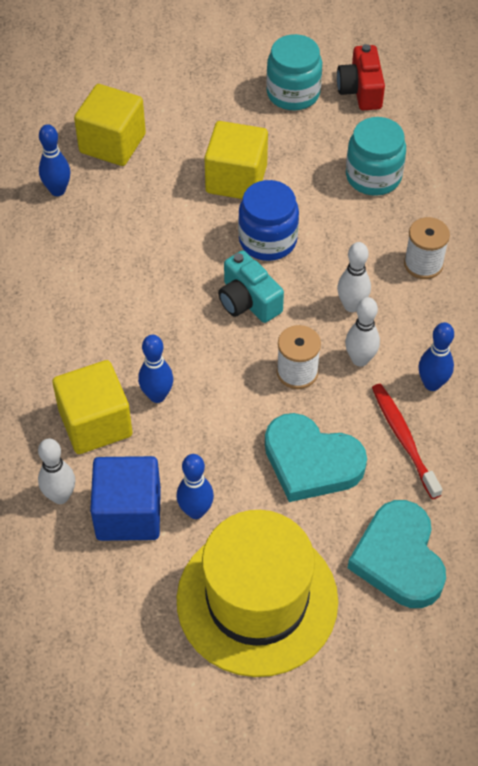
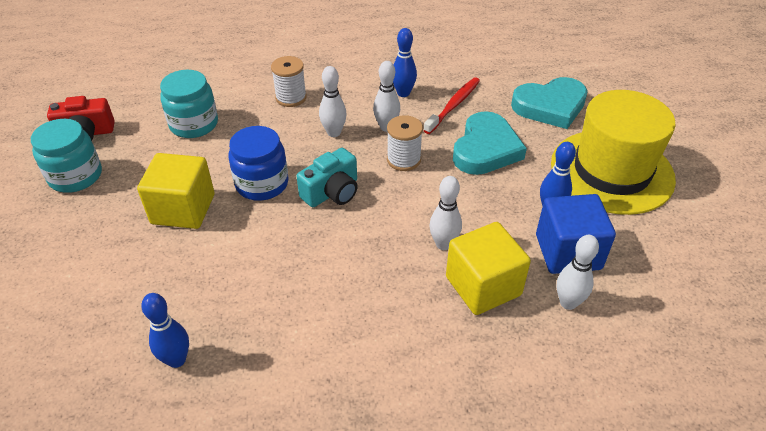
camera: 95 degrees left, 10 degrees down
(112, 143) = (111, 315): yellow cube -> none
(157, 396) = (443, 244): blue bowling pin -> white bowling pin
(403, 439) = (453, 105): red toothbrush -> red toothbrush turned 150 degrees clockwise

